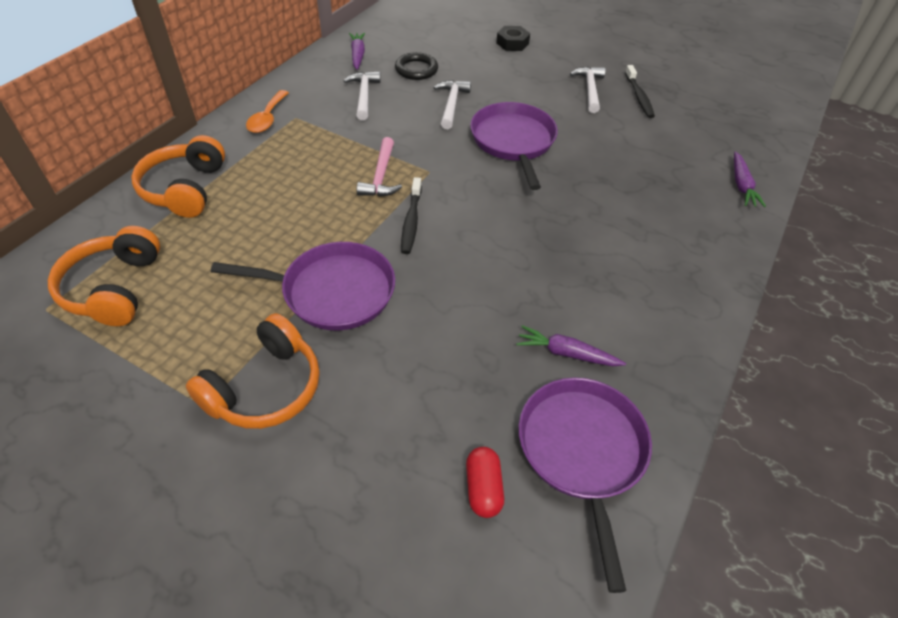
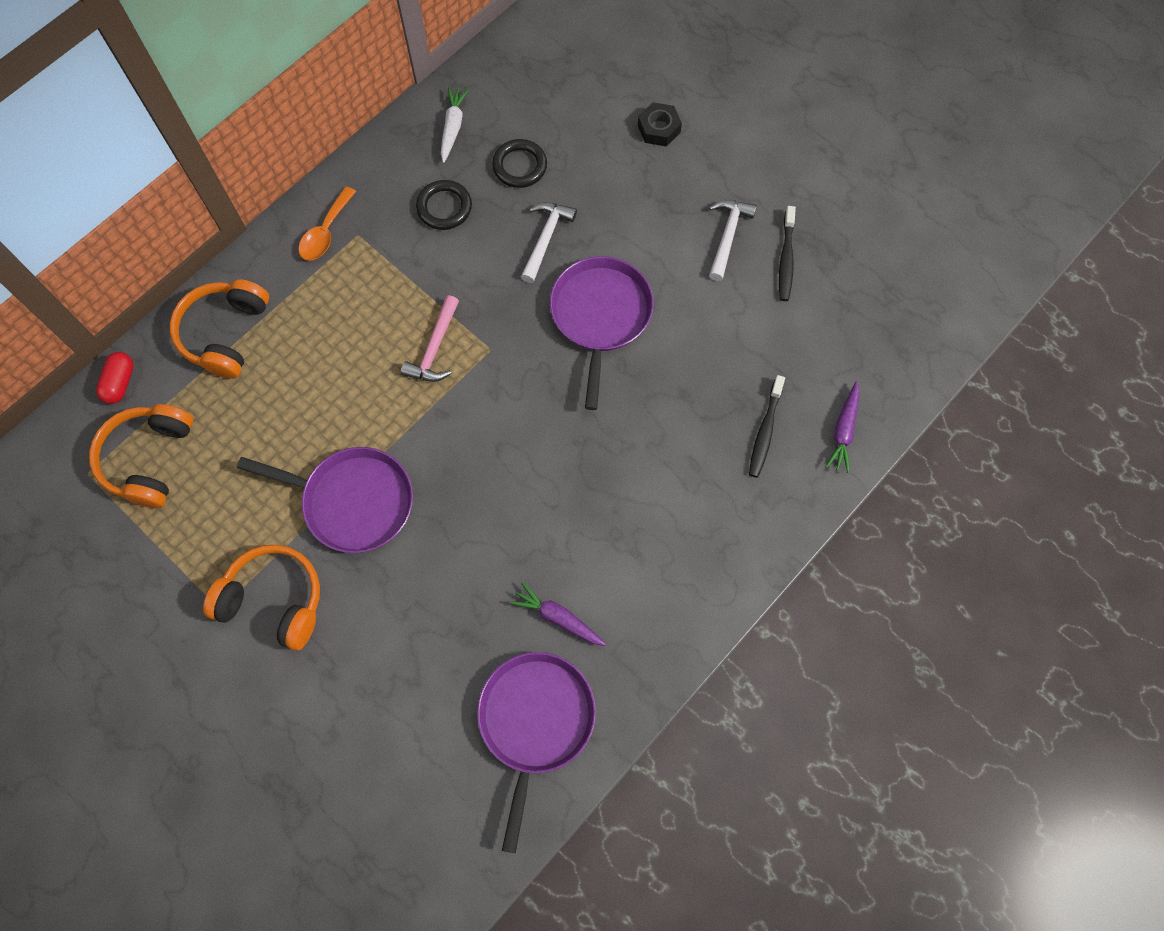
camera: 15 degrees right, 20 degrees up
(265, 387) = (274, 600): orange headphones -> orange headphones turned 120 degrees counterclockwise
(357, 55) = (453, 127): purple carrot -> white carrot
(364, 96) = (444, 207): white hammer -> black ring
(411, 221) = (452, 421): black toothbrush -> black toothbrush (765, 431)
(483, 488) = (439, 737): red capsule -> red capsule (120, 383)

